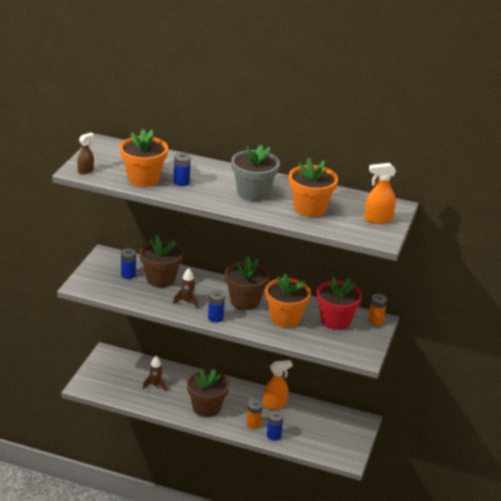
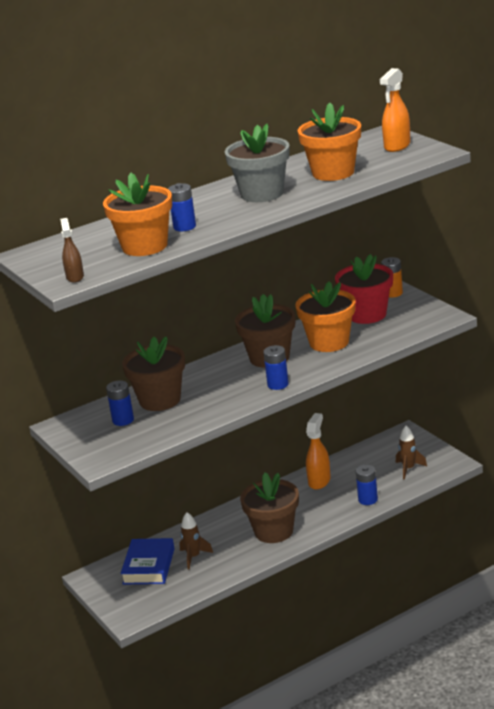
camera: 45 degrees left, 5 degrees down
(133, 371) = (148, 566): none -> blue book
(187, 302) = (226, 394): brown rocket -> brown rocket (409, 469)
(253, 424) = (335, 507): orange battery -> none

